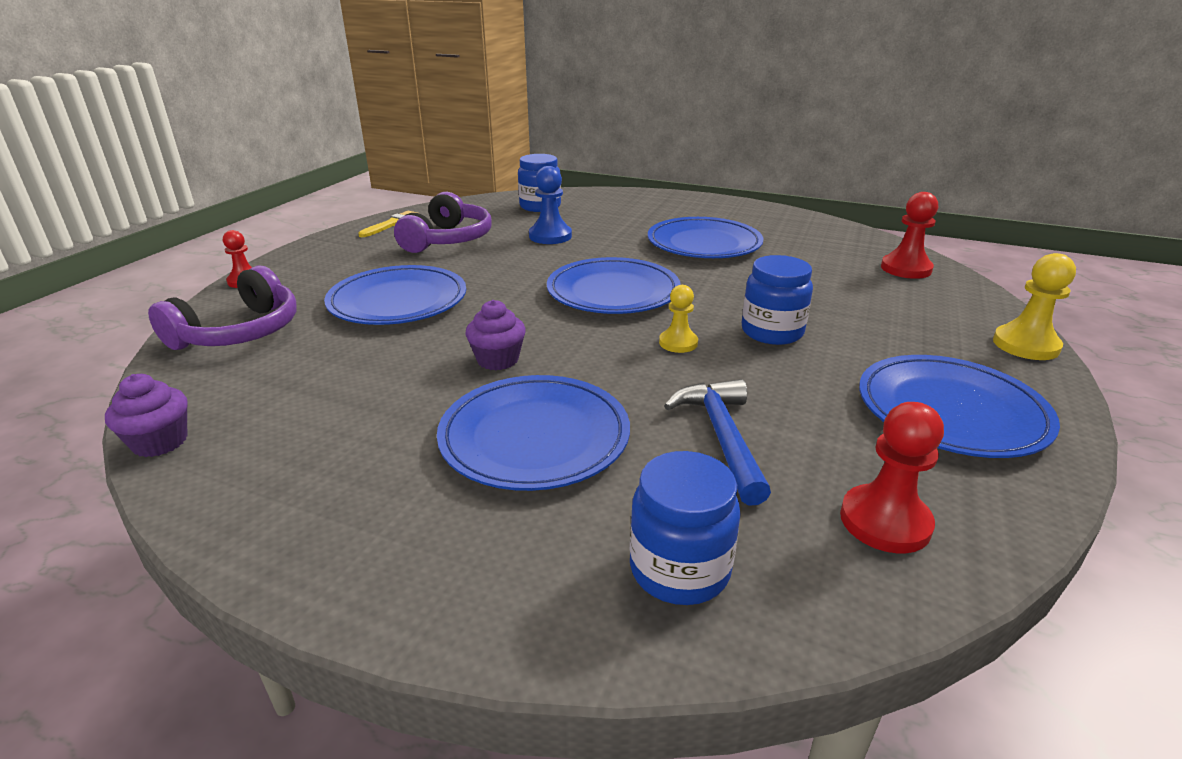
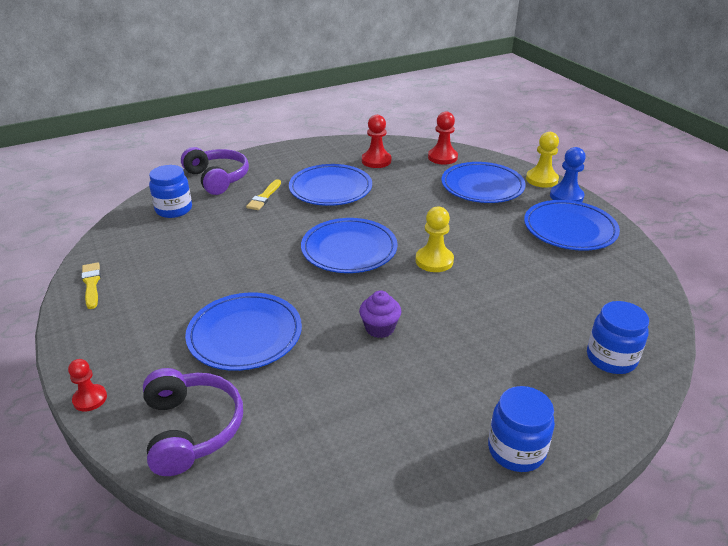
camera: 50 degrees left, 5 degrees up
(160, 442) = (322, 512): purple cupcake -> none
(448, 240) = (169, 272): purple headphones -> purple headphones (217, 178)
(534, 437) = (476, 352): blue plate -> blue plate (482, 186)
(550, 236) = (233, 230): blue pawn -> blue pawn (566, 196)
(628, 226) = (264, 197): none -> yellow brush
(678, 343) = (434, 261): yellow pawn -> yellow pawn, size x1.53
(721, 437) = (531, 296): blue hammer -> none
(772, 332) = (457, 229): blue jar -> blue jar (516, 450)
(885, 521) = (623, 291): red pawn -> red pawn (376, 161)

